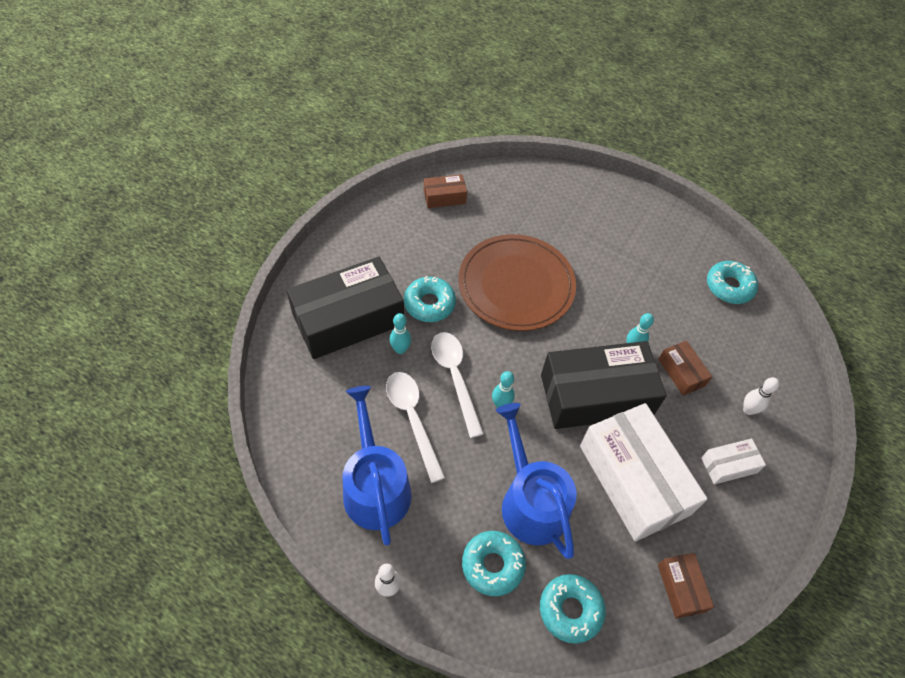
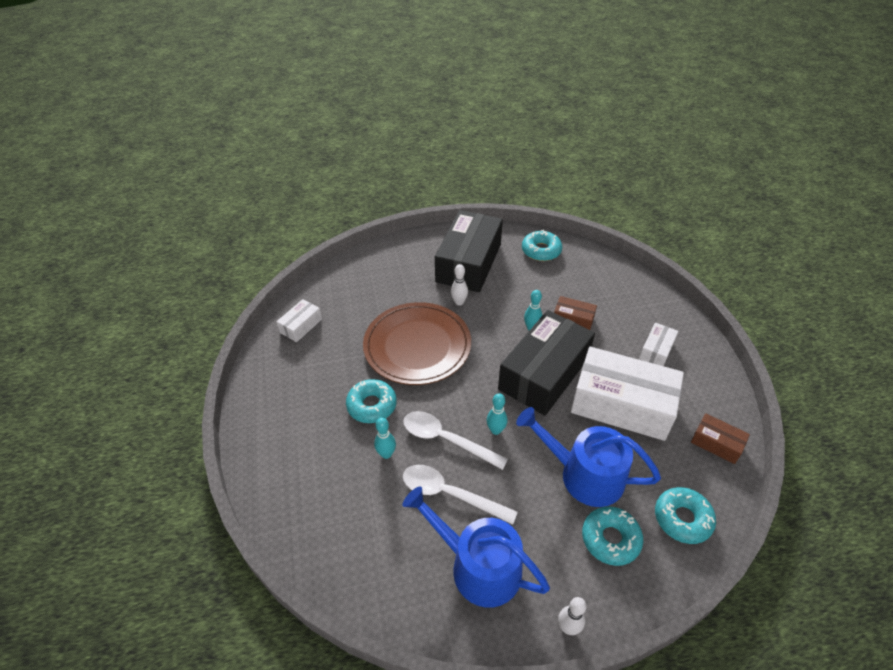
camera: 40 degrees left, 10 degrees down
(348, 319) = (322, 466): black box -> black box (469, 263)
(444, 197) = (301, 326): brown box -> white box
(748, 410) = (629, 311): white bowling pin -> white bowling pin (459, 302)

